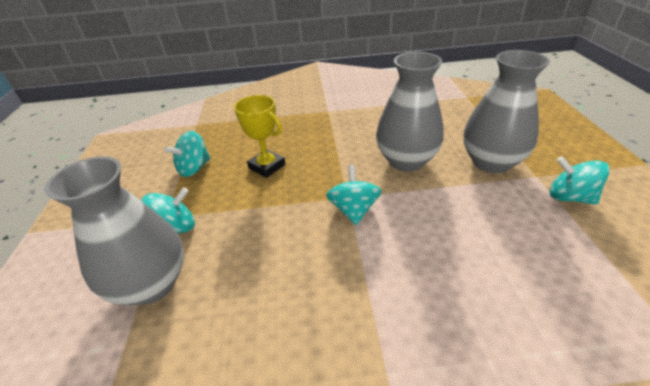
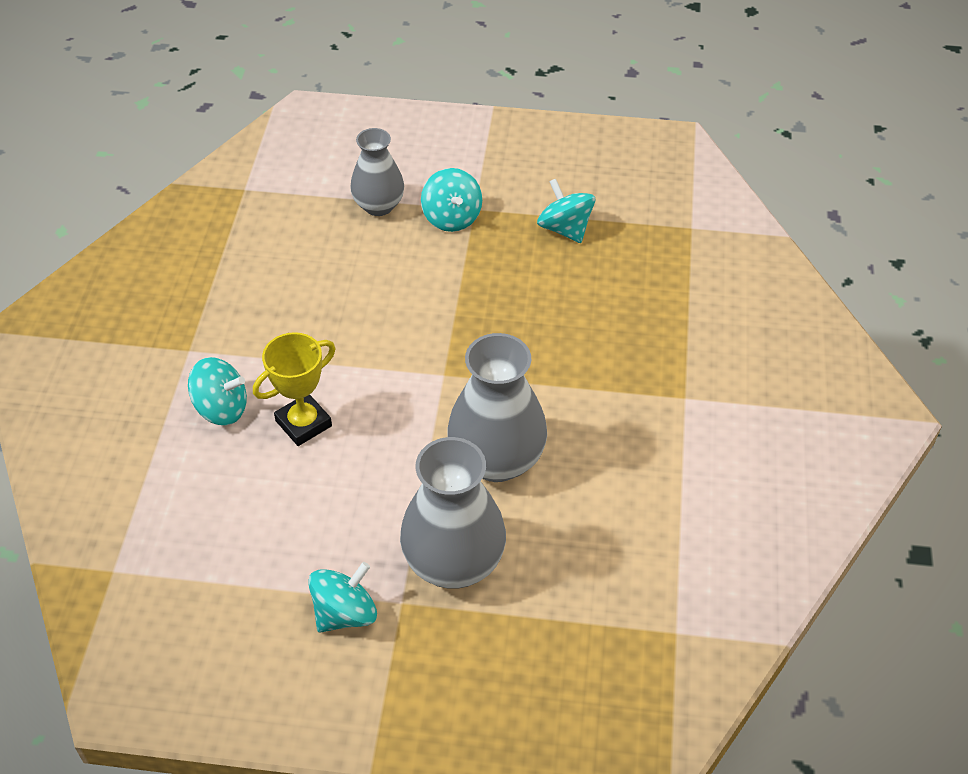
camera: 100 degrees right, 10 degrees up
(151, 284) = (378, 205): grey vase -> grey vase, size x0.64
(267, 166) = (541, 302): yellow trophy -> yellow trophy (303, 423)
(353, 210) = (417, 375): turquoise spinning top -> turquoise spinning top (221, 408)

